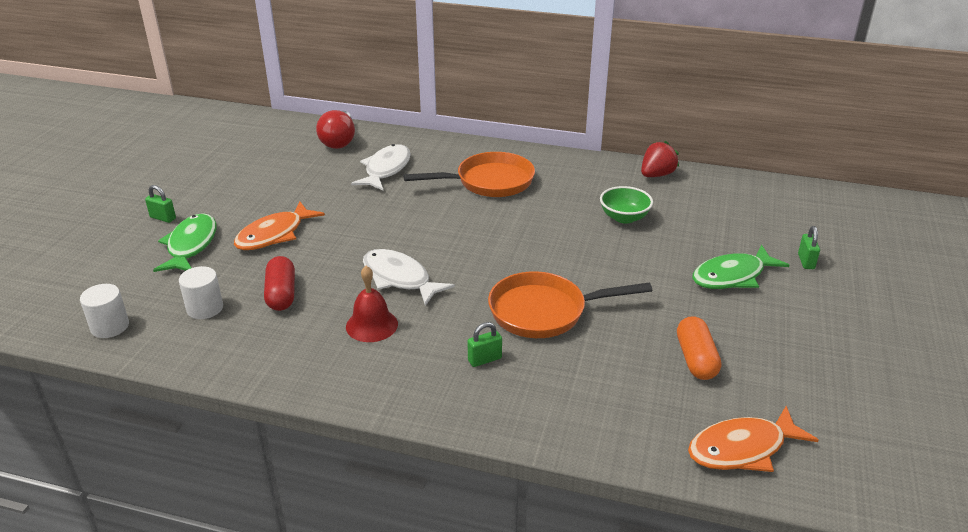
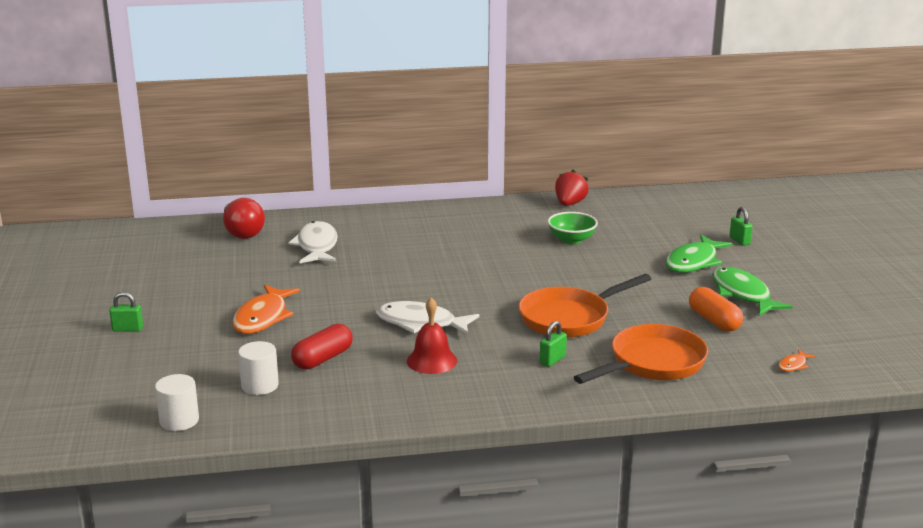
camera: 25 degrees left, 10 degrees down
(190, 245) = (186, 344): green fish -> green fish (742, 294)
(281, 294) = (322, 359): red capsule -> red capsule turned 75 degrees clockwise
(489, 182) = (427, 237): orange pan -> orange pan (652, 363)
(742, 449) = (793, 365): orange fish -> orange fish, size x0.44

